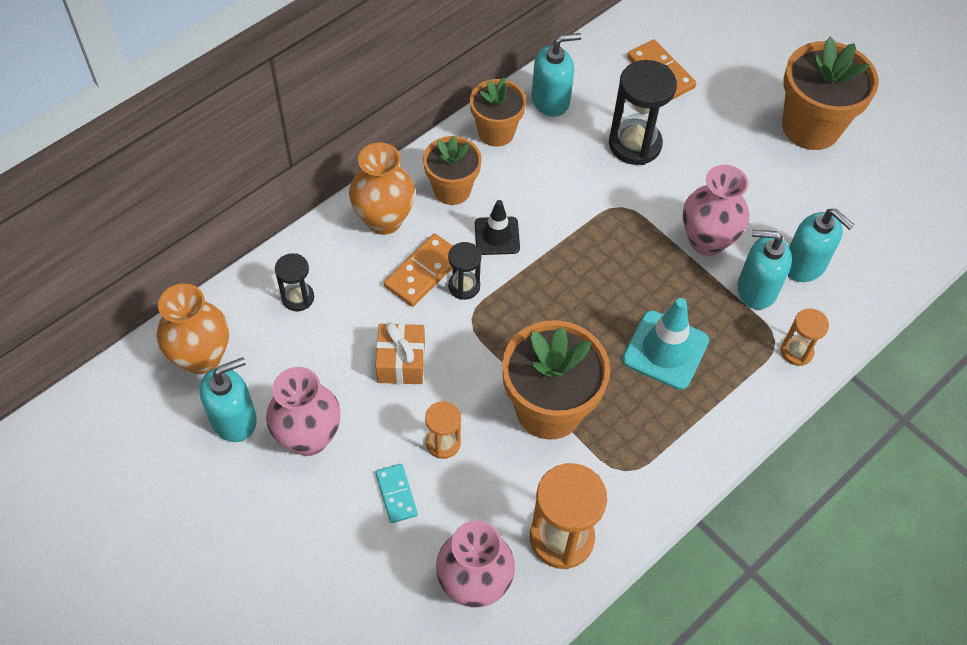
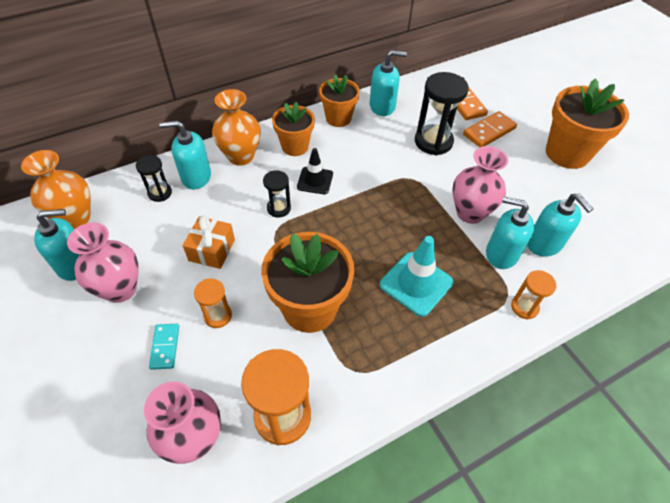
camera: 15 degrees right, 5 degrees down
(336, 264) = (196, 177): none -> turquoise soap dispenser
(423, 272) = (254, 194): orange domino -> orange domino (489, 131)

